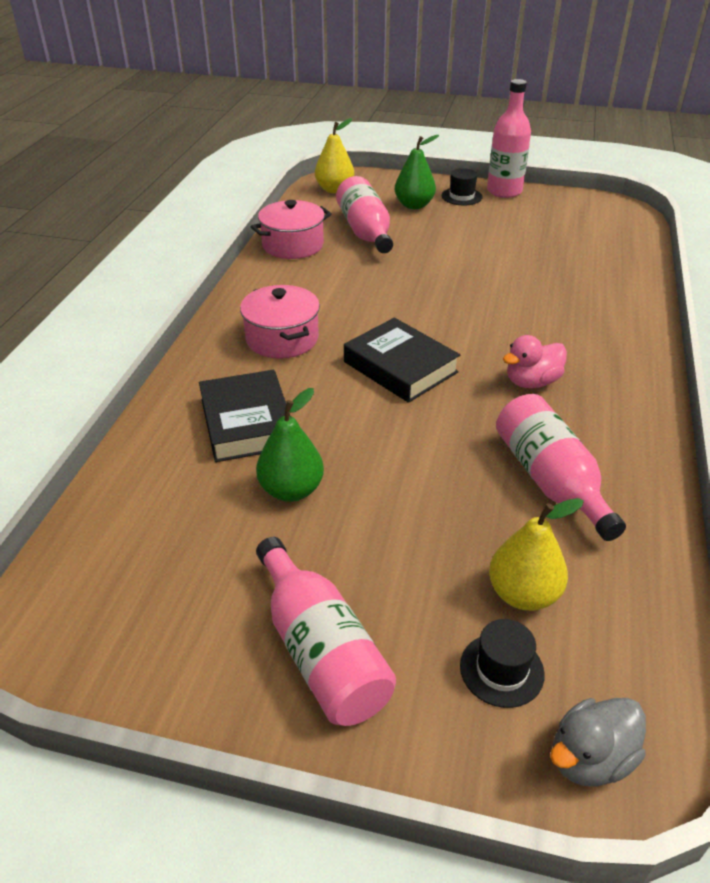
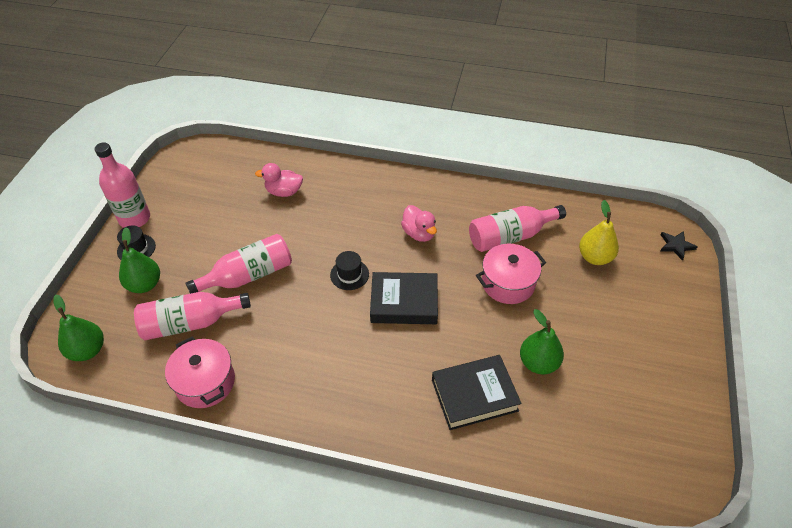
camera: 90 degrees left, 10 degrees up
(282, 339) = (366, 380): pink pot -> pink pot (508, 283)
(320, 651) = (652, 342): pink bottle -> pink bottle (248, 275)
(334, 189) = (88, 350): yellow pear -> green pear
(400, 367) = (404, 302): black book -> black book turned 45 degrees clockwise
(501, 670) = (641, 270): black hat -> black hat (349, 274)
(578, 272) = (284, 192): none -> pink duck
(590, 758) = (676, 246): grey duck -> black star

